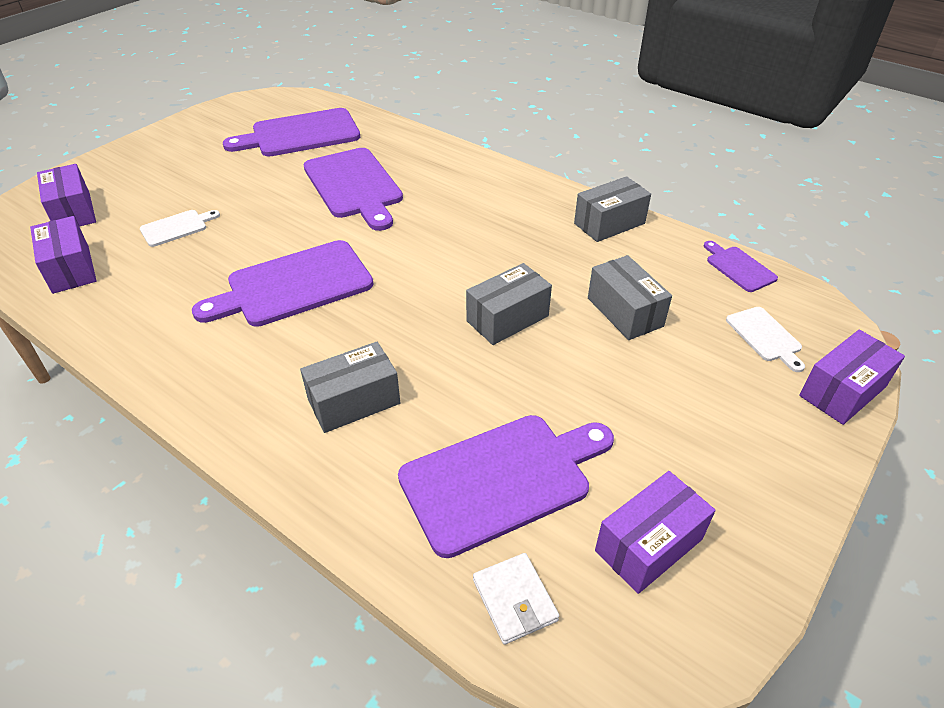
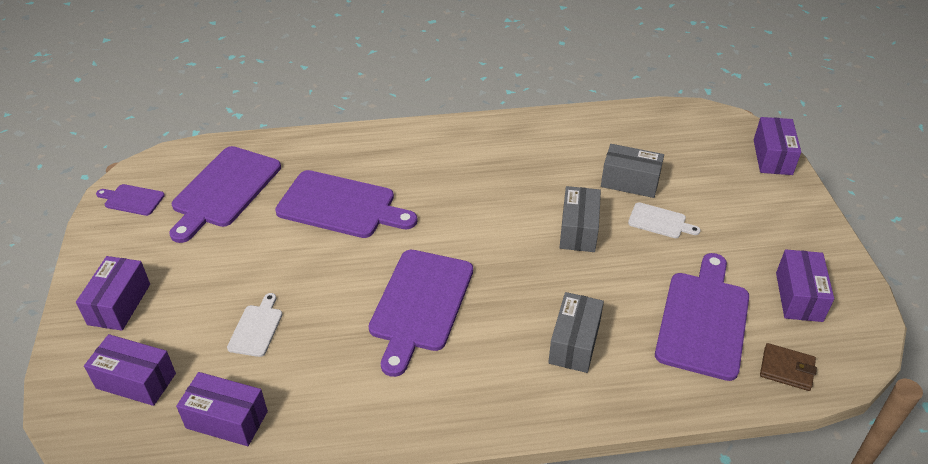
camera: 45 degrees left, 0 degrees up
(138, 164) = (119, 304): none -> purple box
(514, 600) = (786, 369): white wallet -> brown wallet
(609, 223) = (545, 129): grey box -> none
(738, 267) = (646, 115): purple cutting board -> purple cutting board (132, 199)
(765, 336) = (708, 149): white cutting board -> white cutting board (659, 221)

